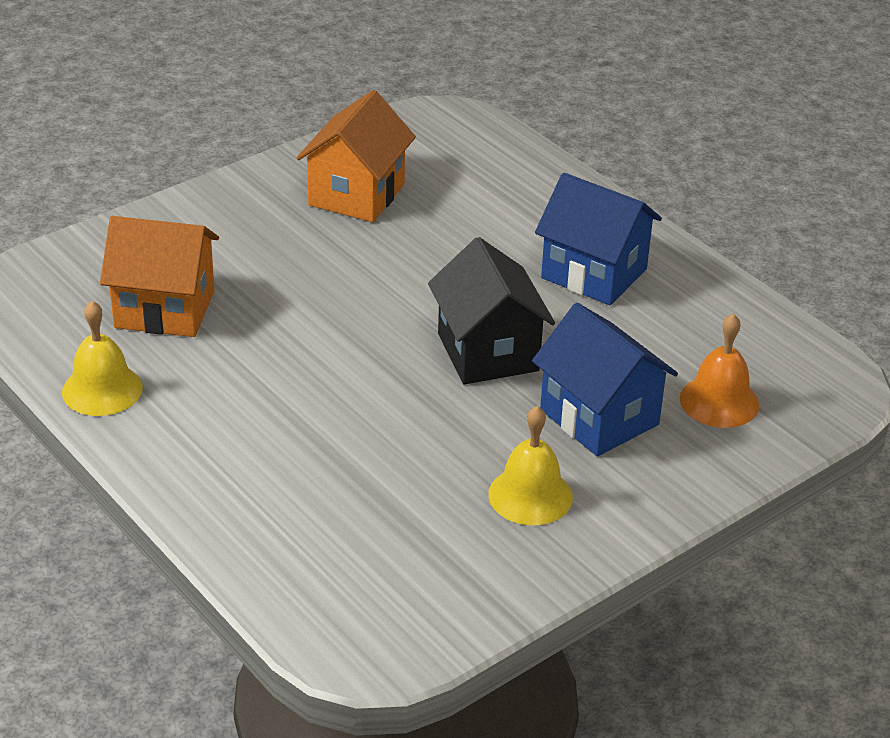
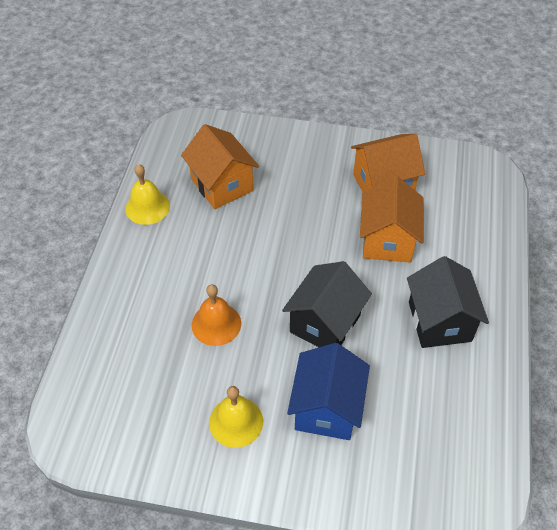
camera: 50 degrees right, 15 degrees up
(439, 240) = (387, 240): none -> orange house
(594, 273) = (439, 321): blue house -> black house
(719, 401) = (399, 455): orange bell -> orange bell (216, 324)

